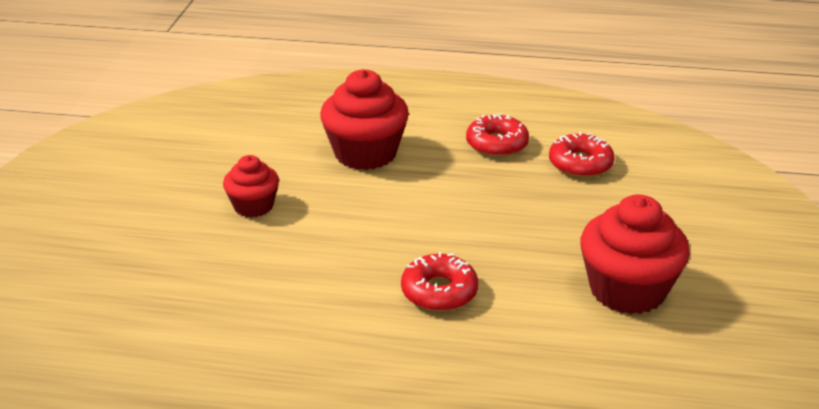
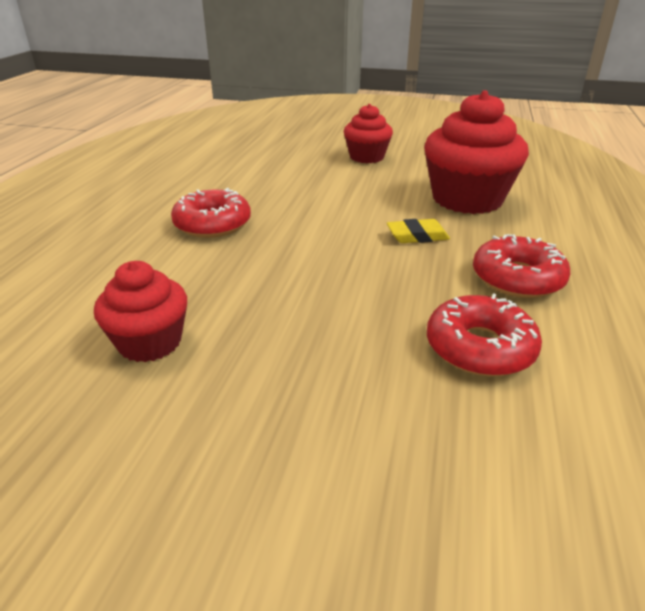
camera: 95 degrees right, 0 degrees up
(441, 180) = (417, 236): none -> yellow eraser
(627, 290) = (150, 342): red cupcake -> red cupcake, size x0.59

